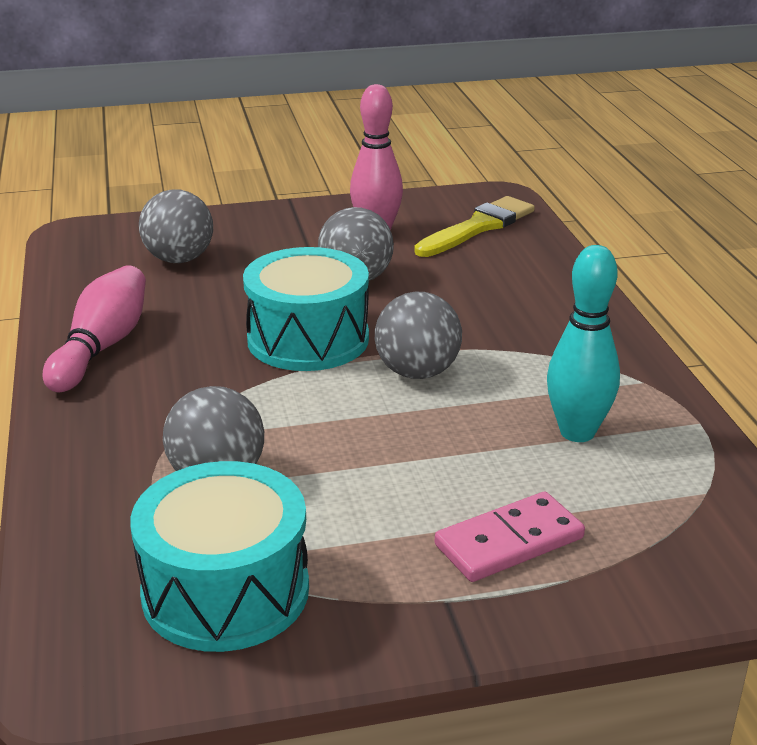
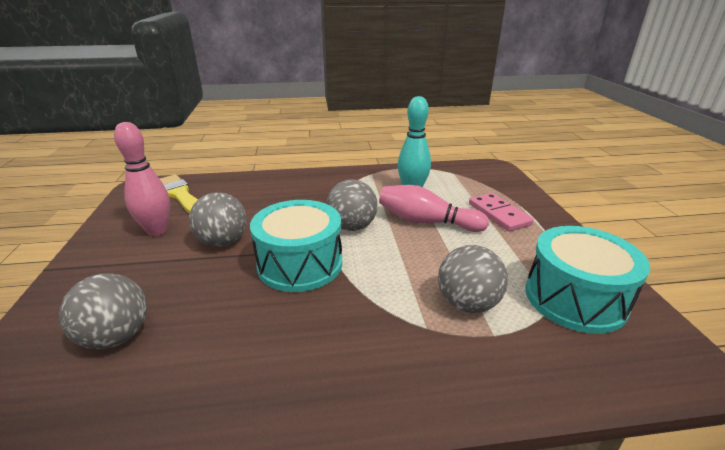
camera: 85 degrees left, 0 degrees up
(102, 347) = (272, 384): pink bowling pin -> pink bowling pin (426, 222)

